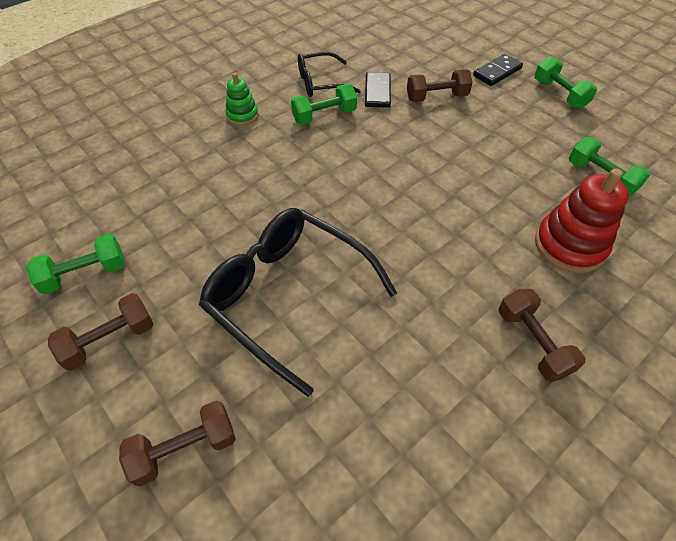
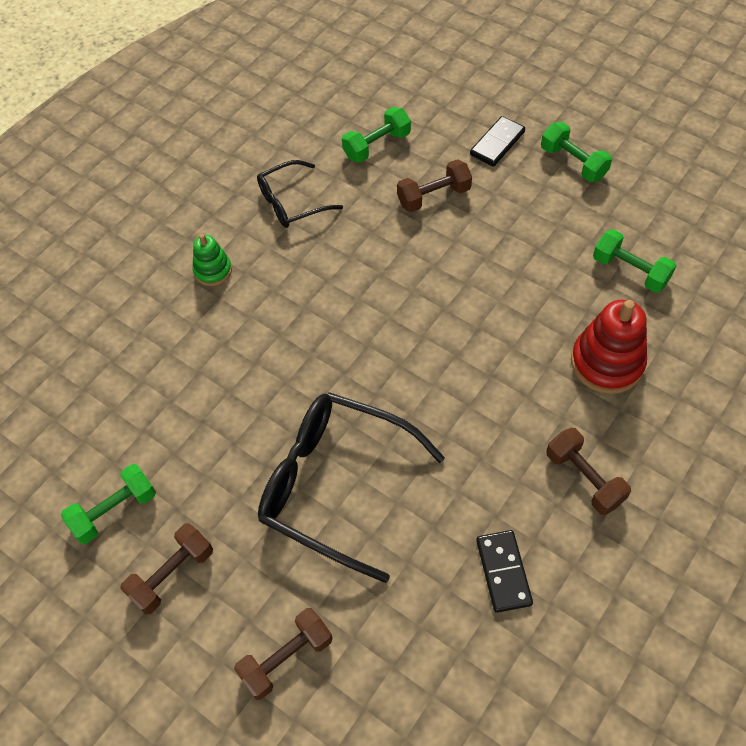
camera: 10 degrees left, 5 degrees up
(324, 116) = (310, 251): green dumbbell -> green dumbbell (377, 146)
(377, 92) = (363, 203): black domino -> black domino (503, 572)

